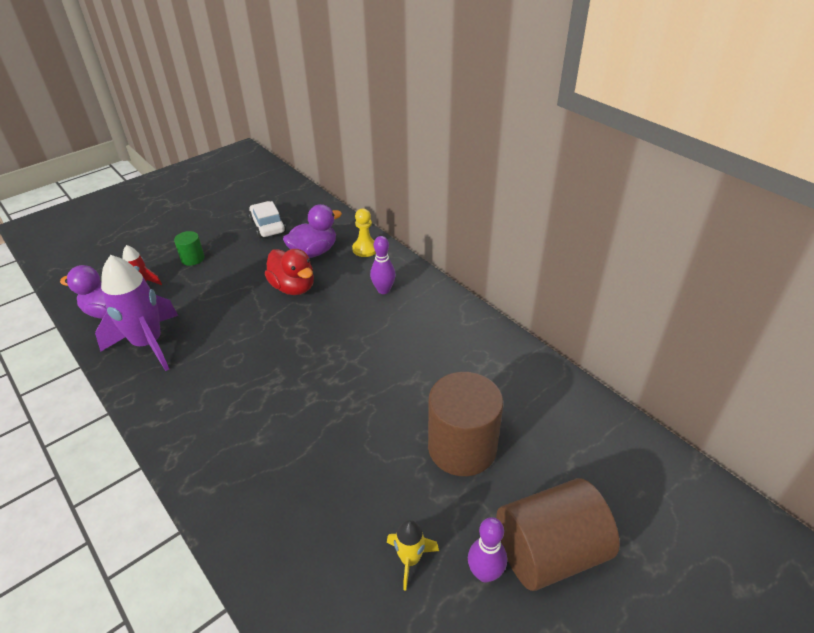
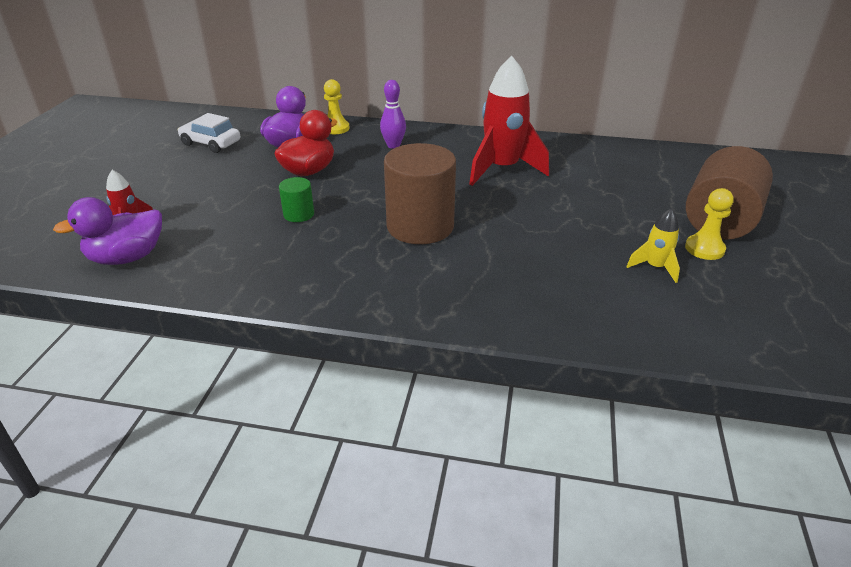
camera: 40 degrees left, 5 degrees down
(148, 344) = (218, 260): purple rocket -> none
(192, 258) = (162, 189): green cylinder -> green cylinder (298, 214)
(293, 287) = (308, 171): red duck -> red duck turned 60 degrees counterclockwise
(433, 364) = (502, 169): none -> red rocket
(462, 447) = (592, 200): brown cylinder -> brown cylinder (420, 226)
(485, 573) = (704, 249): purple bowling pin -> yellow pawn

